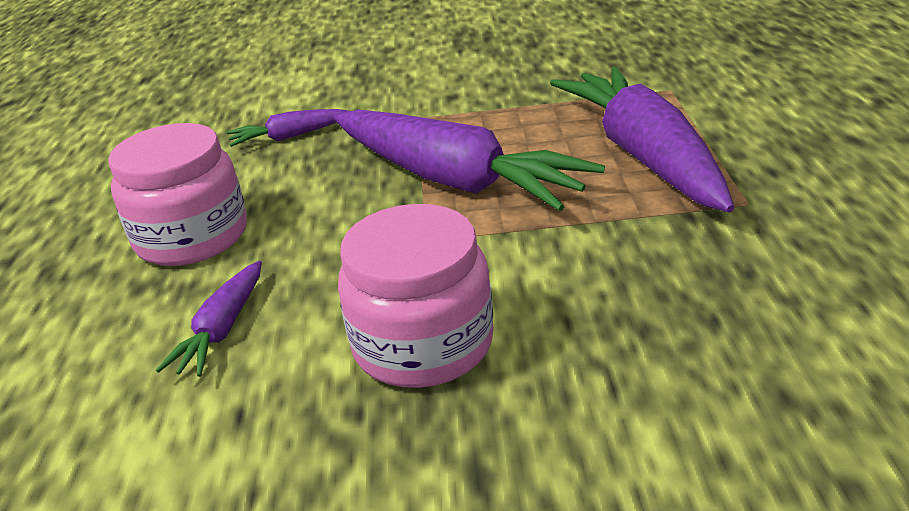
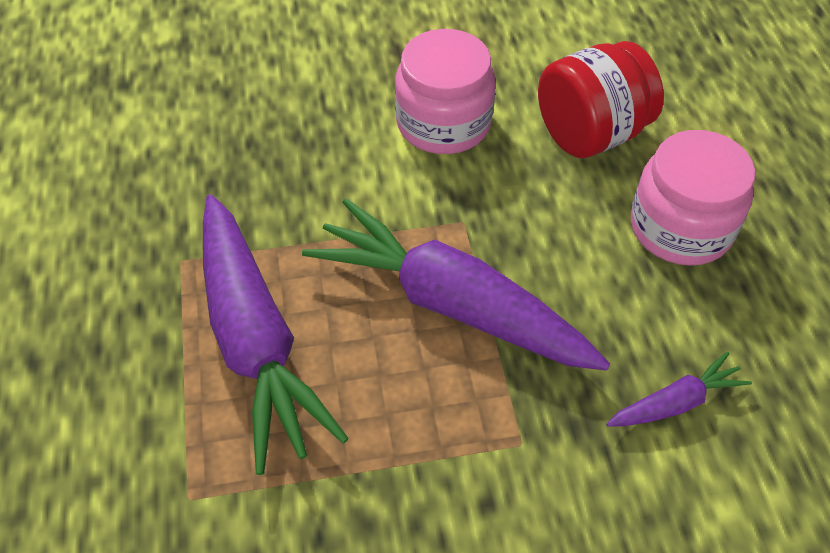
camera: 170 degrees right, 20 degrees up
(222, 329) = (591, 133): purple carrot -> red jar

